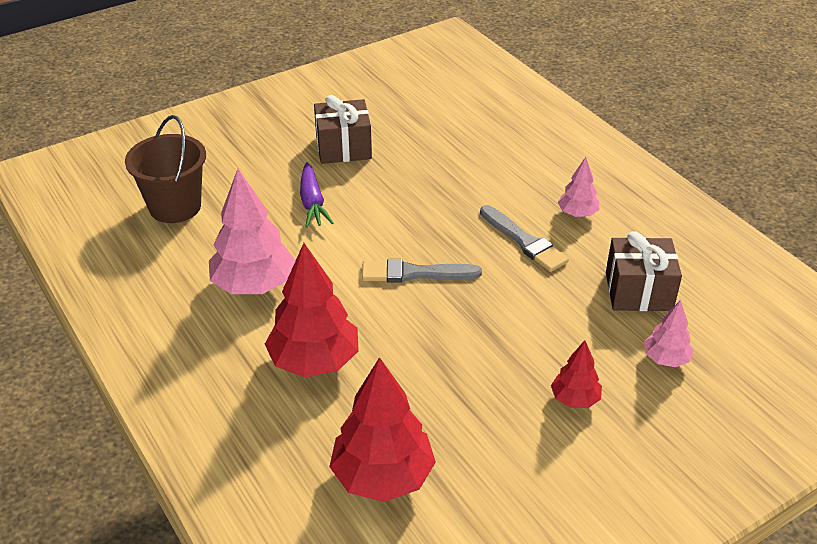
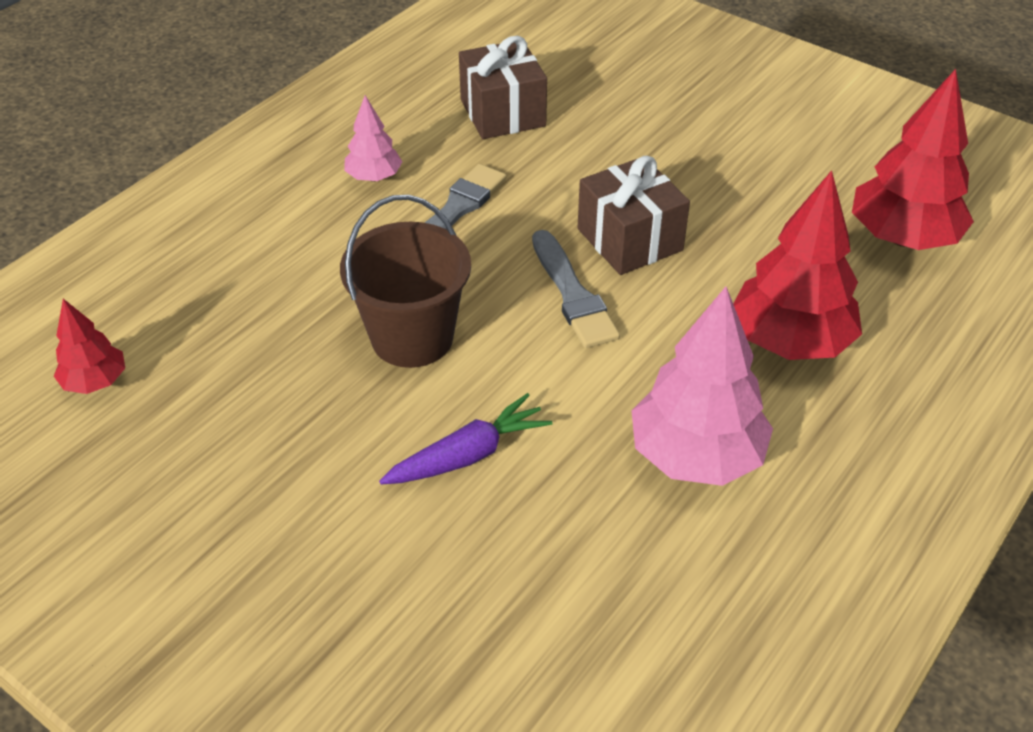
camera: 110 degrees left, 5 degrees up
(175, 207) = (567, 654): brown bucket -> brown bucket (412, 337)
(343, 148) = (293, 466): brown gift -> brown gift (629, 239)
(575, 399) = (698, 132): red tree -> red tree (95, 382)
(665, 359) = (600, 85): pink tree -> none

